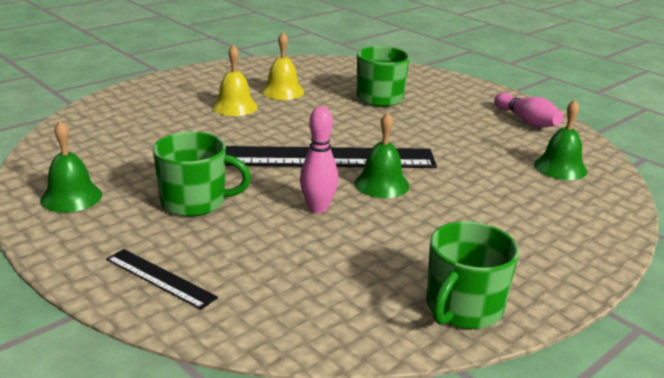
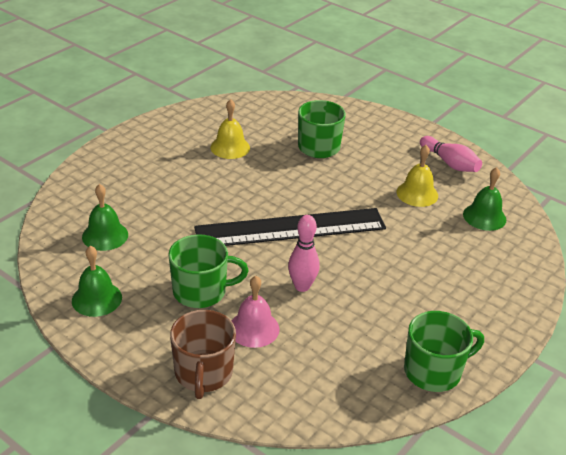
camera: 10 degrees left, 10 degrees up
(160, 278) = (203, 373): black ruler -> brown mug
(234, 107) = (194, 173): yellow bell -> yellow bell (417, 193)
(243, 241) = (254, 328): none -> pink bell
(381, 184) = (345, 253): green bell -> green bell (105, 235)
(463, 308) = (434, 371): green mug -> green mug turned 135 degrees counterclockwise

